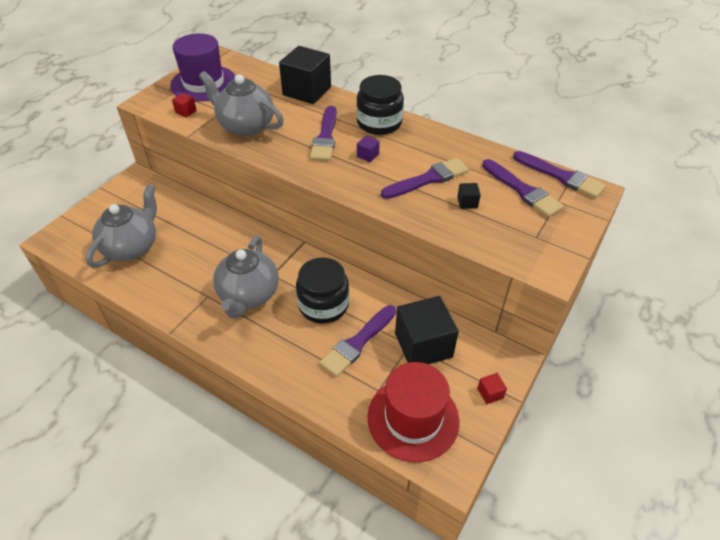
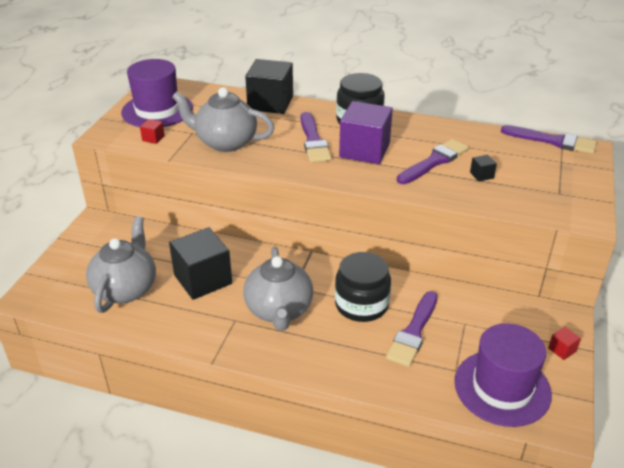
camera: 15 degrees left, 10 degrees down
(368, 155) = (364, 150): purple cube -> purple cube, size x2.47
(413, 418) = (502, 387): red hat -> purple hat
(423, 345) = (478, 321): black cube -> black cube (203, 279)
(522, 190) = (526, 158): purple brush -> none

